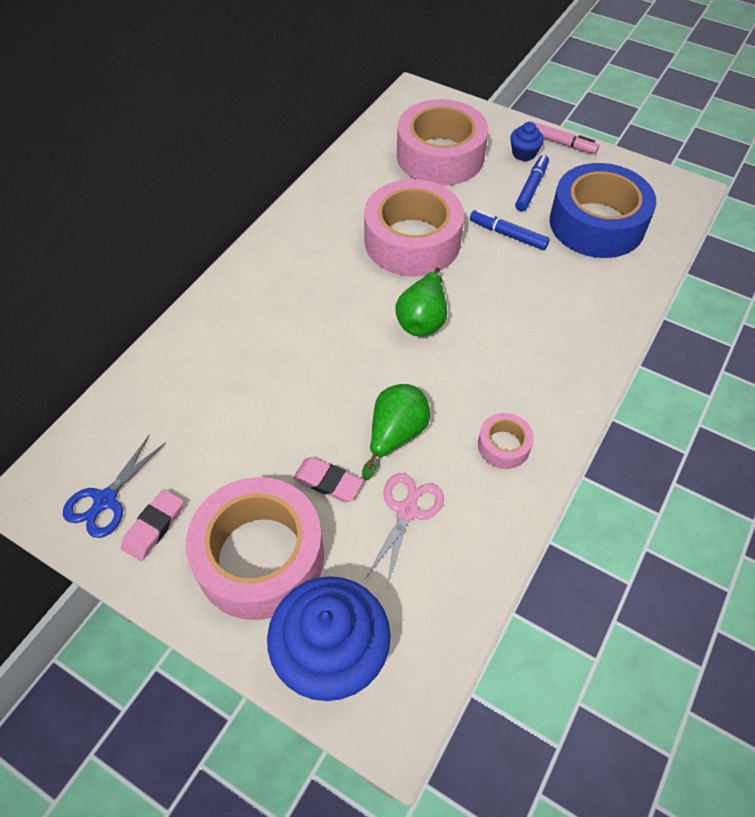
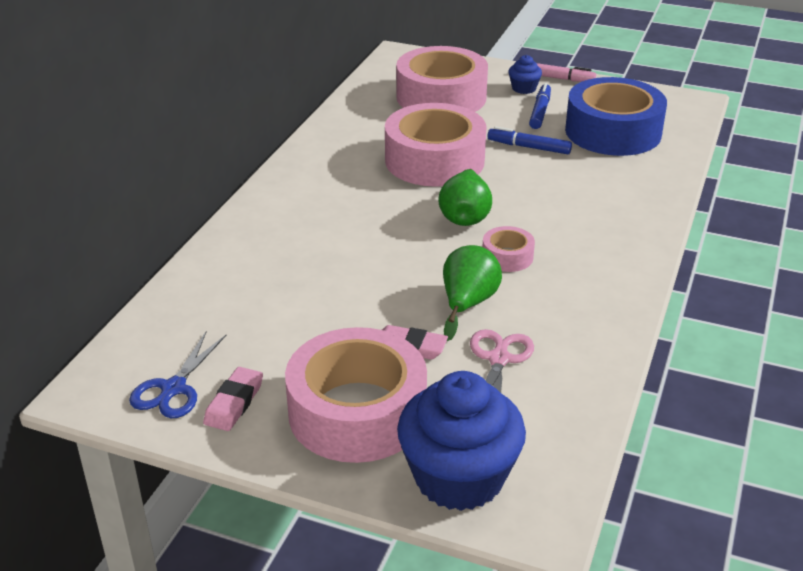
camera: 10 degrees left, 20 degrees down
(503, 446) = (579, 300): pink tape -> pink tape (507, 257)

